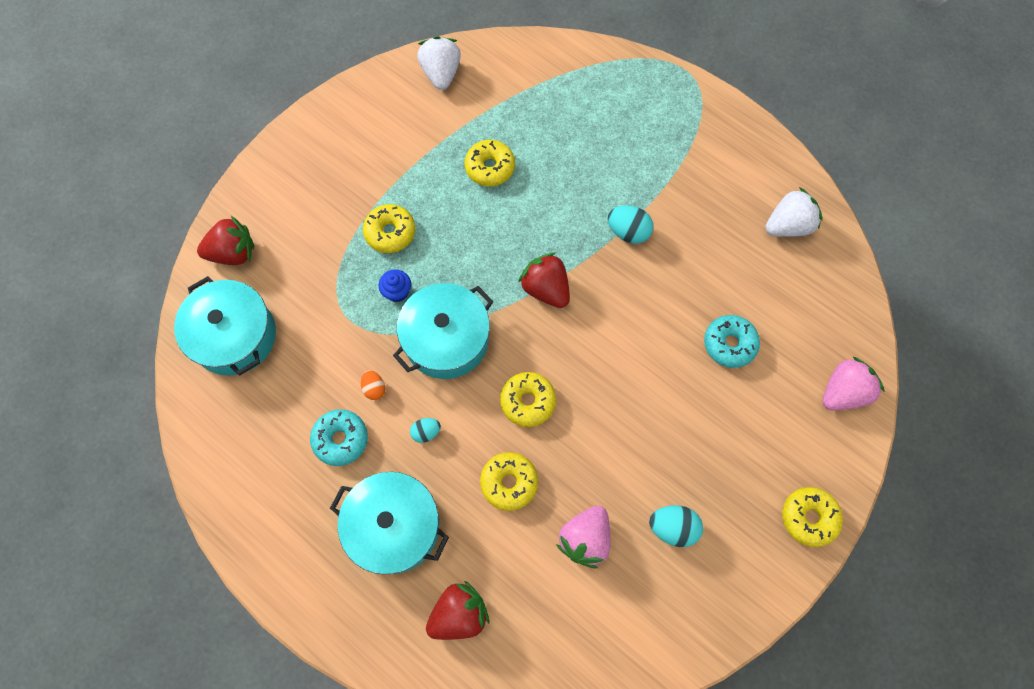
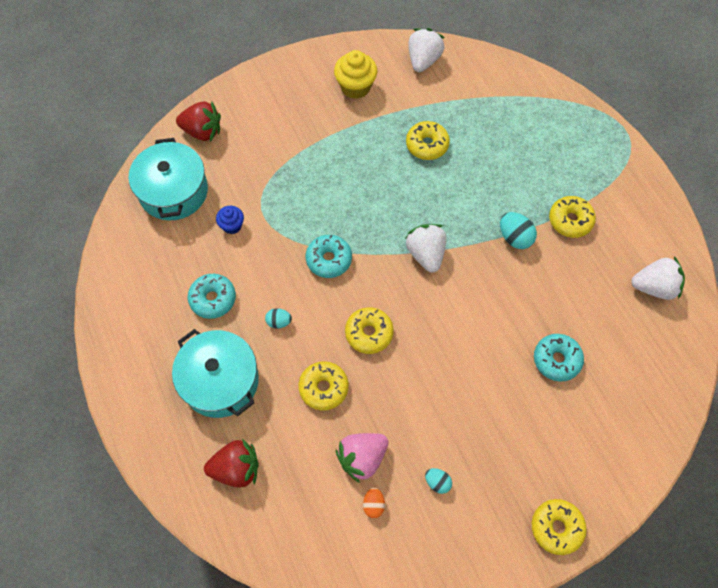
camera: 25 degrees right, 5 degrees down
(374, 388) = (256, 272): orange egg -> orange egg (373, 505)
(381, 133) = (355, 87): none -> yellow cupcake
(390, 232) = (325, 163): yellow donut -> yellow donut (570, 220)
(397, 292) = (309, 209): blue cupcake -> blue cupcake (232, 226)
(446, 339) = (329, 259): turquoise pot -> turquoise donut
(546, 289) = (426, 254): red strawberry -> white strawberry
(672, 527) = (437, 482): turquoise egg -> turquoise egg, size x0.62
(843, 392) = (637, 440): pink strawberry -> none

